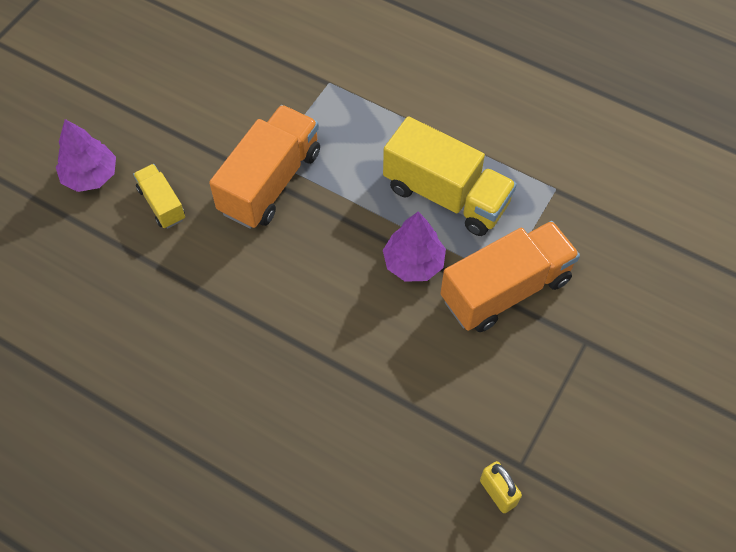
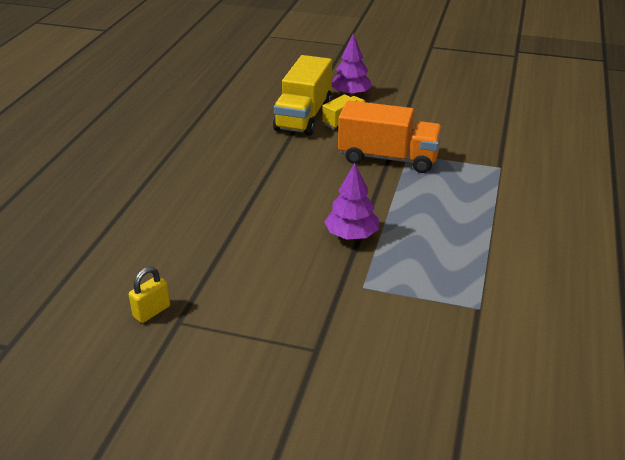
camera: 75 degrees right, 25 degrees down
(446, 195) = (429, 242): yellow truck -> yellow truck (303, 116)
(505, 289) = (350, 290): orange truck -> none

